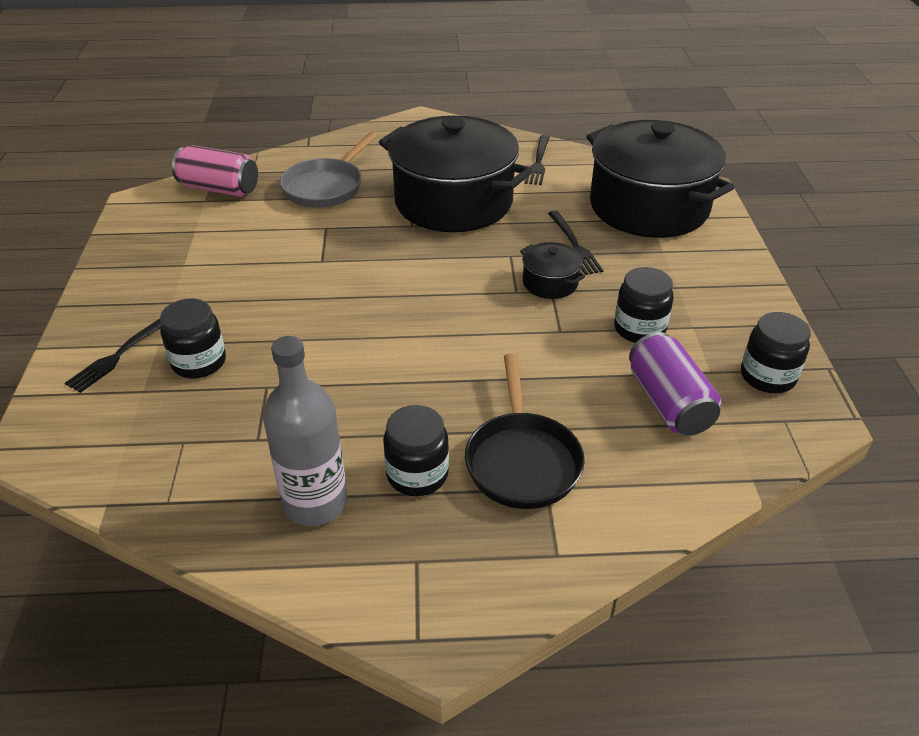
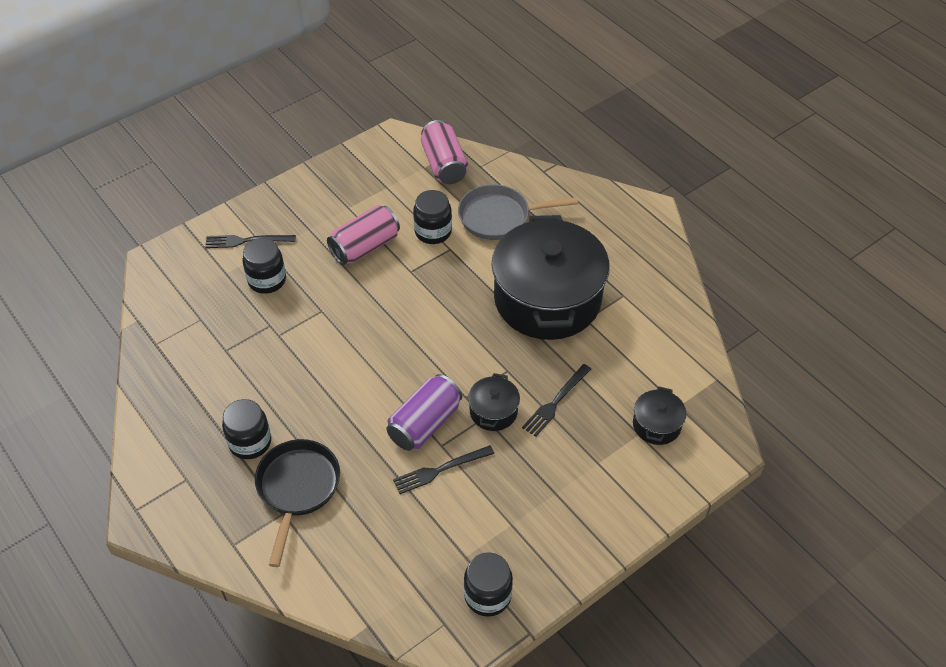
camera: 55 degrees right, 10 degrees up
(250, 275) = (365, 247): none -> pink can
(315, 503) = (197, 408): grey bottle -> none
(522, 460) = (297, 488): black pan -> black pan turned 135 degrees clockwise
(538, 162) = (657, 319): black fork -> black fork (440, 470)
(639, 329) = (482, 491): black jar -> black jar (433, 232)
(649, 207) = (656, 425): black pot -> black pot, size x0.42
(668, 403) = (411, 545): purple can -> purple can (424, 424)

